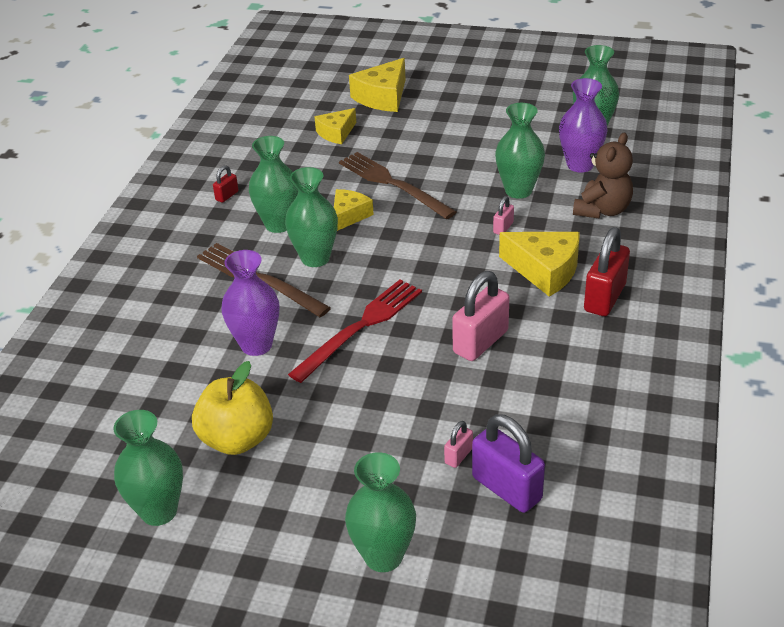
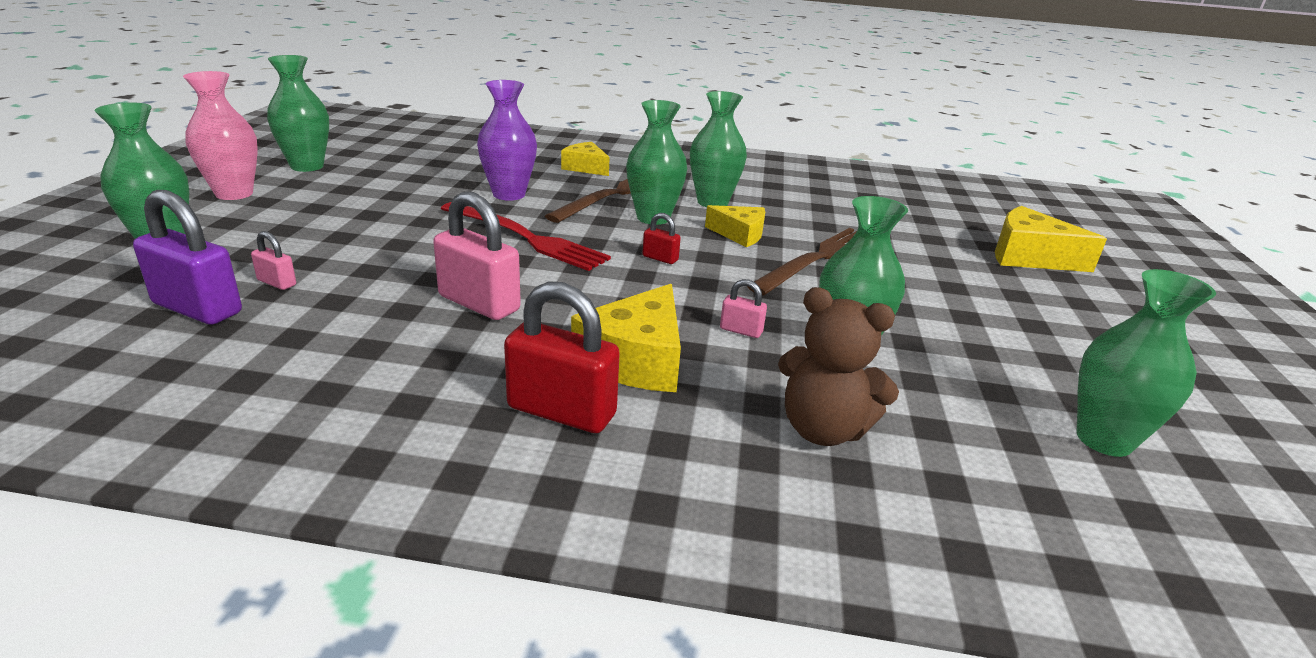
camera: 80 degrees right, 10 degrees down
(227, 196) = (757, 182): red padlock -> red padlock (660, 258)
(237, 439) = (376, 189): yellow apple -> none
(249, 547) = (234, 194): none -> pink vase
(336, 133) = (916, 229): yellow cheese -> yellow cheese (585, 167)
(506, 488) = (197, 308): purple padlock -> purple padlock turned 75 degrees clockwise
(580, 165) = (962, 415): purple vase -> none

